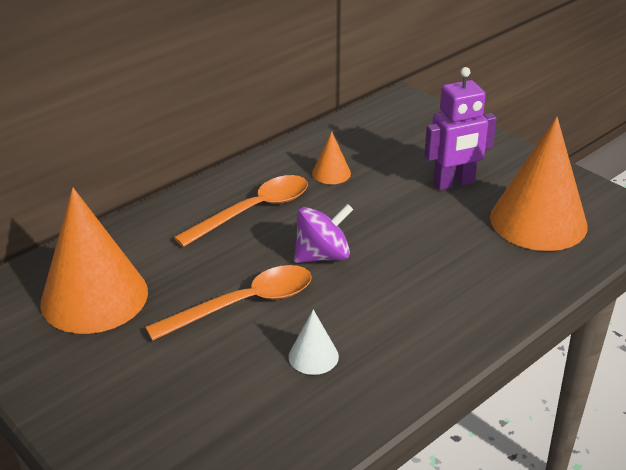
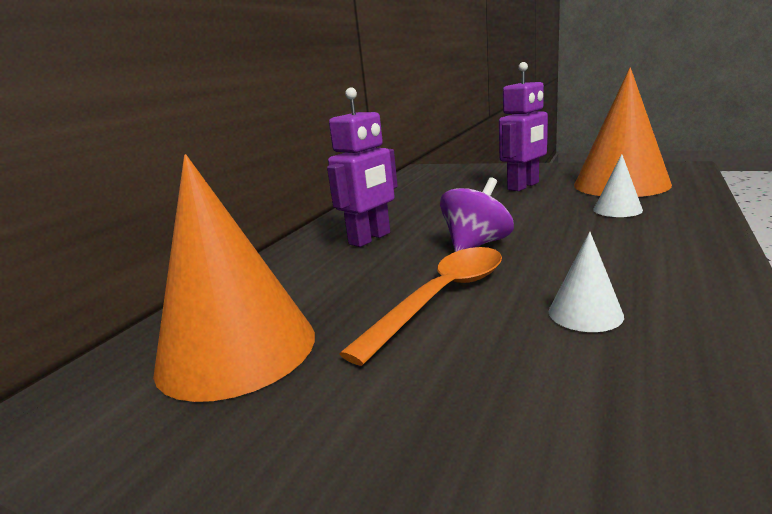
camera: 20 degrees left, 15 degrees down
(253, 211) = (370, 239): orange spoon -> purple robot
(331, 173) = (415, 205): orange cone -> none
(480, 258) = (617, 210): none -> white cone

